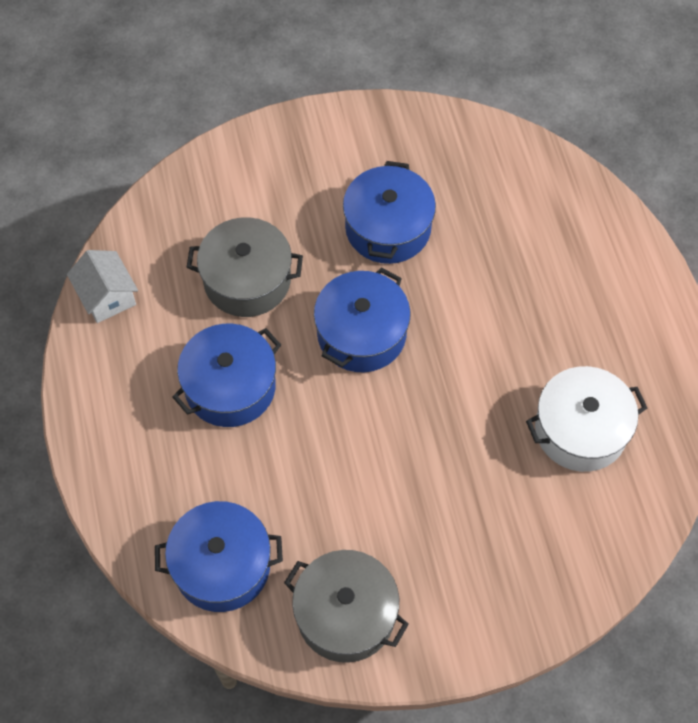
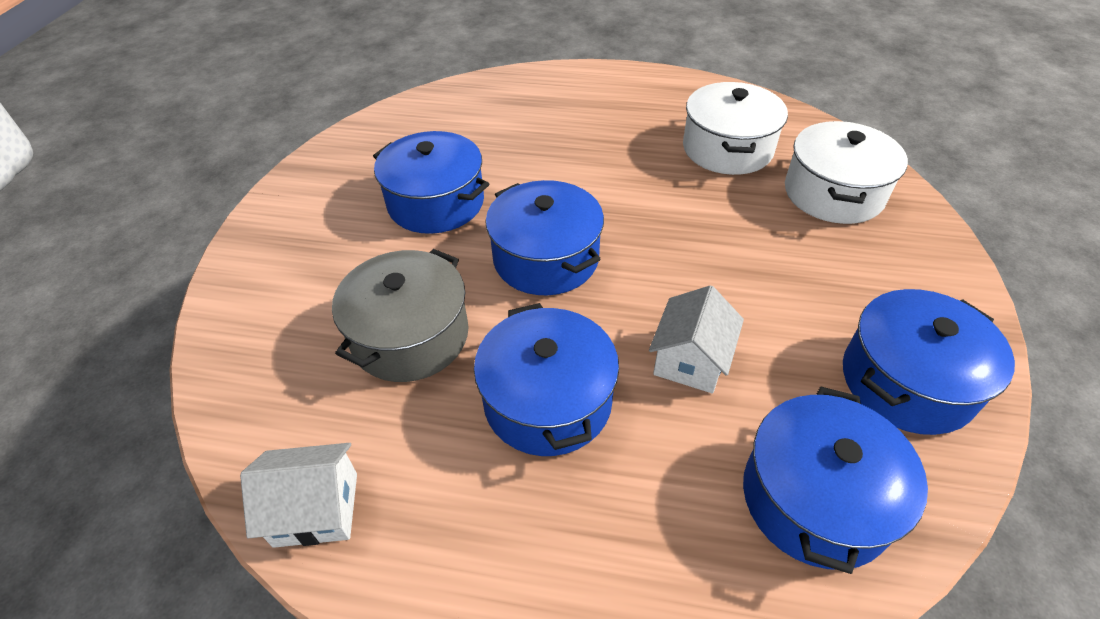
camera: 65 degrees left, 15 degrees down
(303, 465) = (690, 360): none -> white house
(346, 614) = (906, 381): grey pot -> blue pot
(554, 534) = (833, 193): none -> white pot

